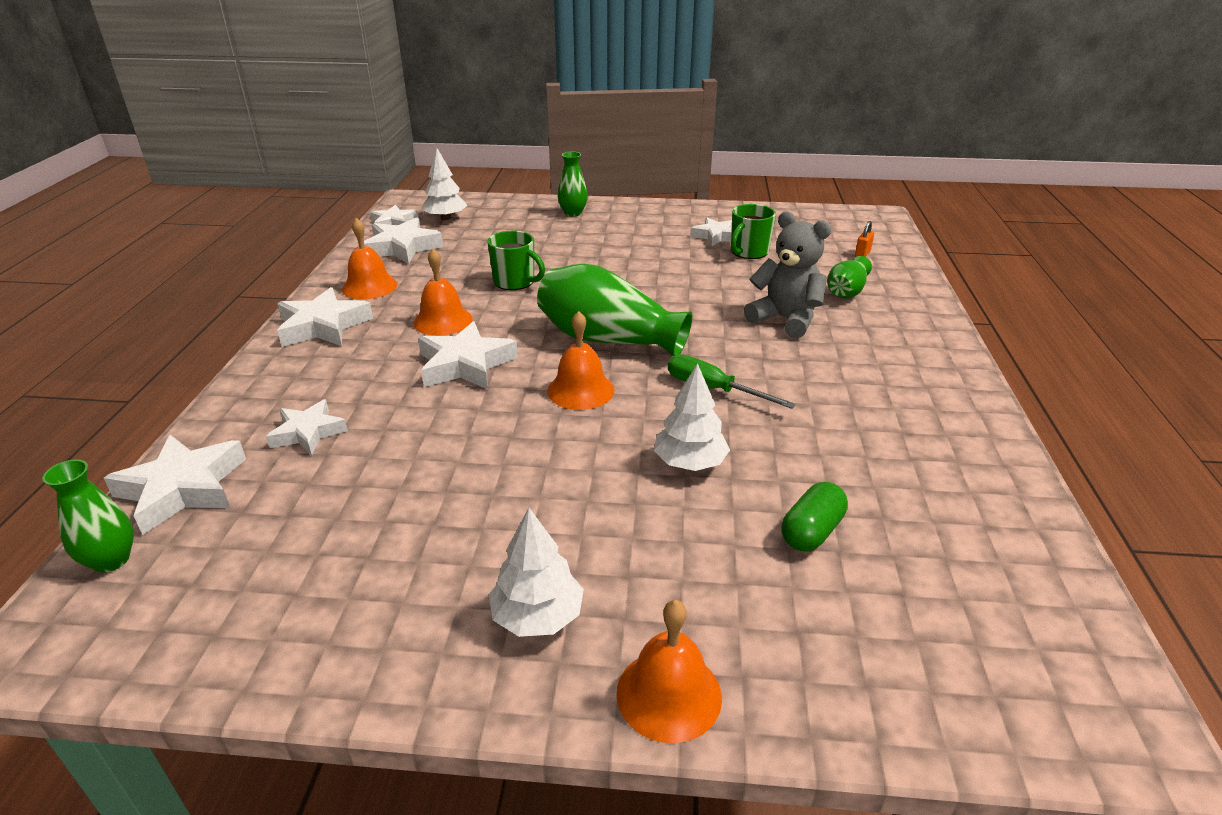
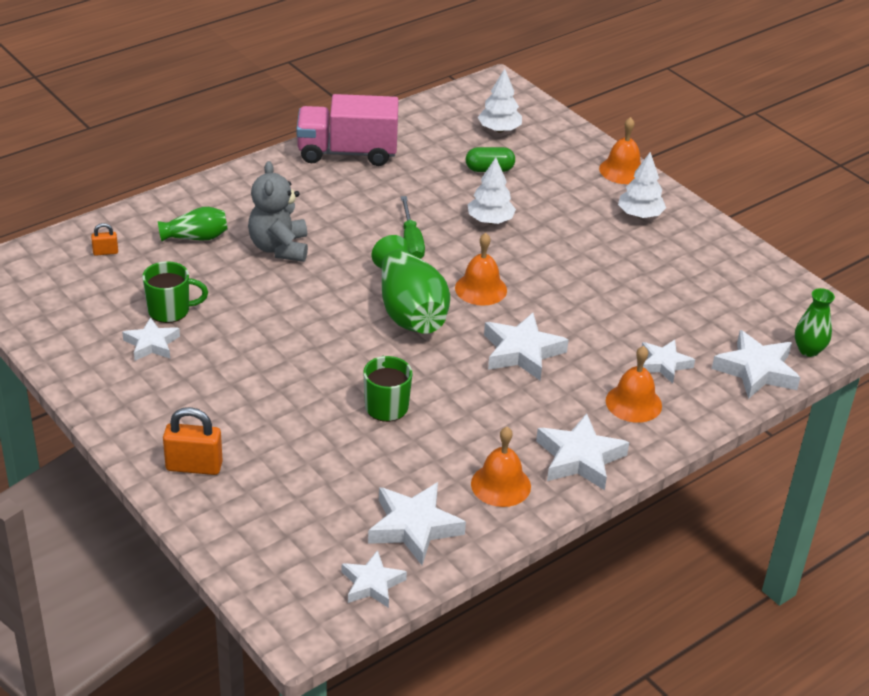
camera: 135 degrees left, 5 degrees up
(443, 321) = (490, 402): orange bell -> orange bell (633, 403)
(446, 218) = (314, 553): white tree -> white tree (499, 129)
(573, 213) = (194, 466): green vase -> orange padlock
(953, 433) = (347, 153): none -> pink truck

